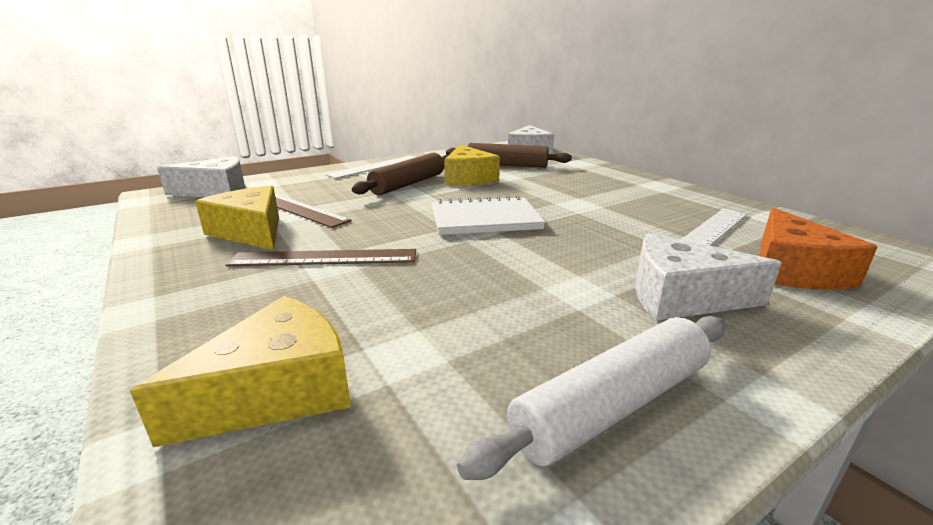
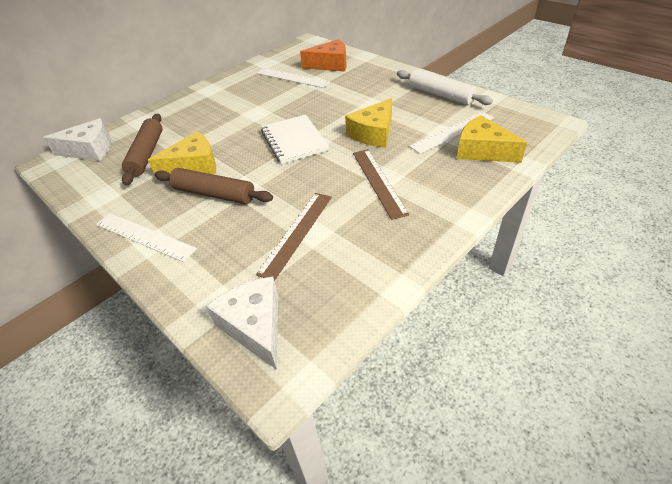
camera: 100 degrees left, 20 degrees up
(251, 232) = (354, 233): yellow cheese -> yellow cheese (373, 133)
(395, 368) = (452, 132): none -> white ruler
(681, 297) = (366, 85): white cheese -> none

